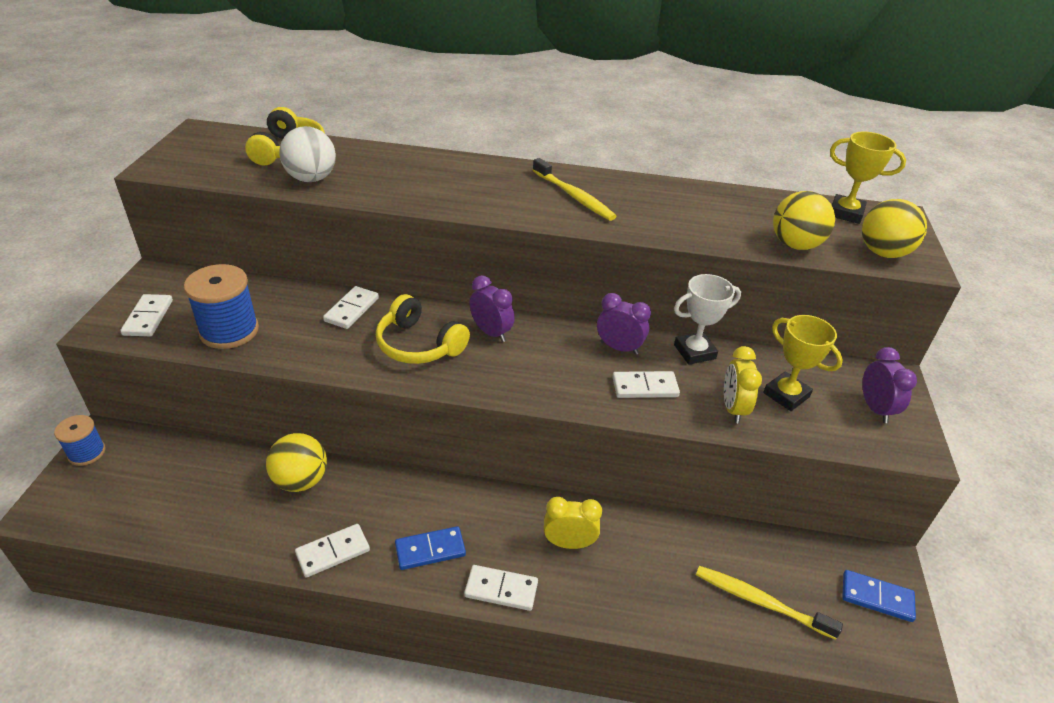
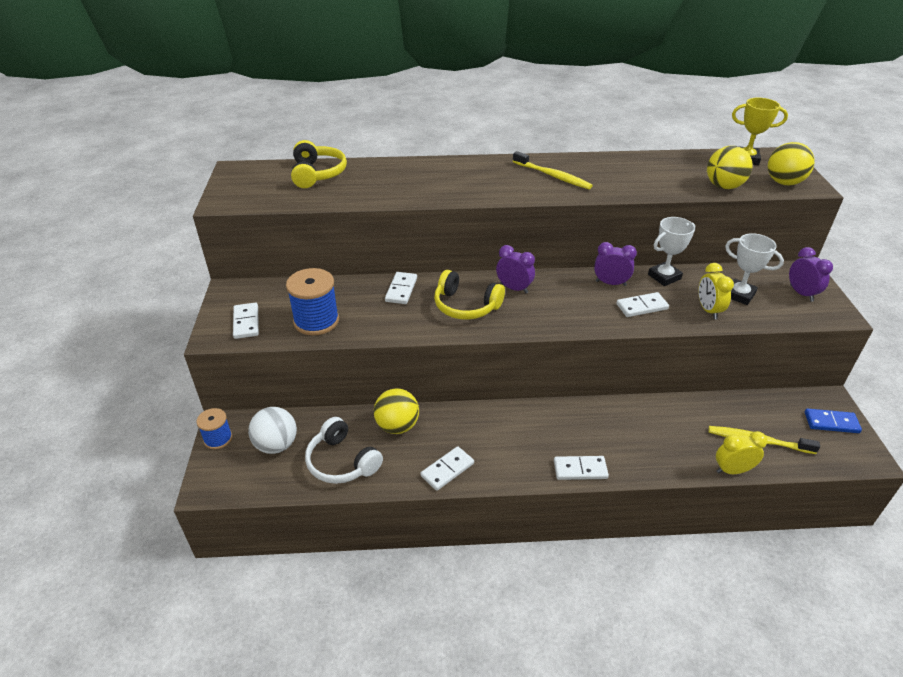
camera: 10 degrees left, 0 degrees up
(212, 513) = (342, 461): none -> white headphones
(311, 179) = (350, 192): white ball -> white ball (276, 445)
(430, 550) = (517, 454): blue domino -> none
(569, 543) = (613, 430): yellow clock -> yellow clock (732, 470)
(786, 395) = (739, 295): yellow trophy -> white trophy

